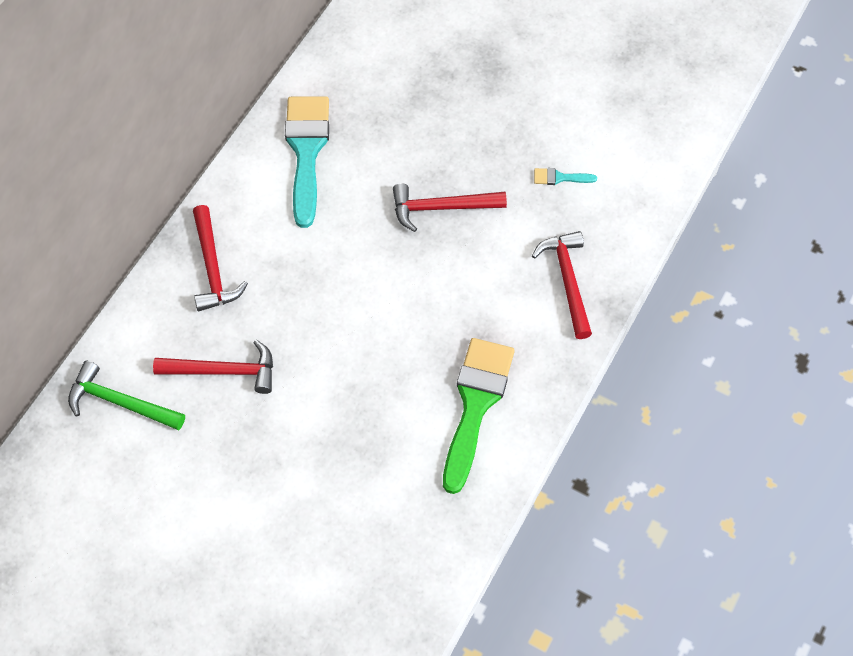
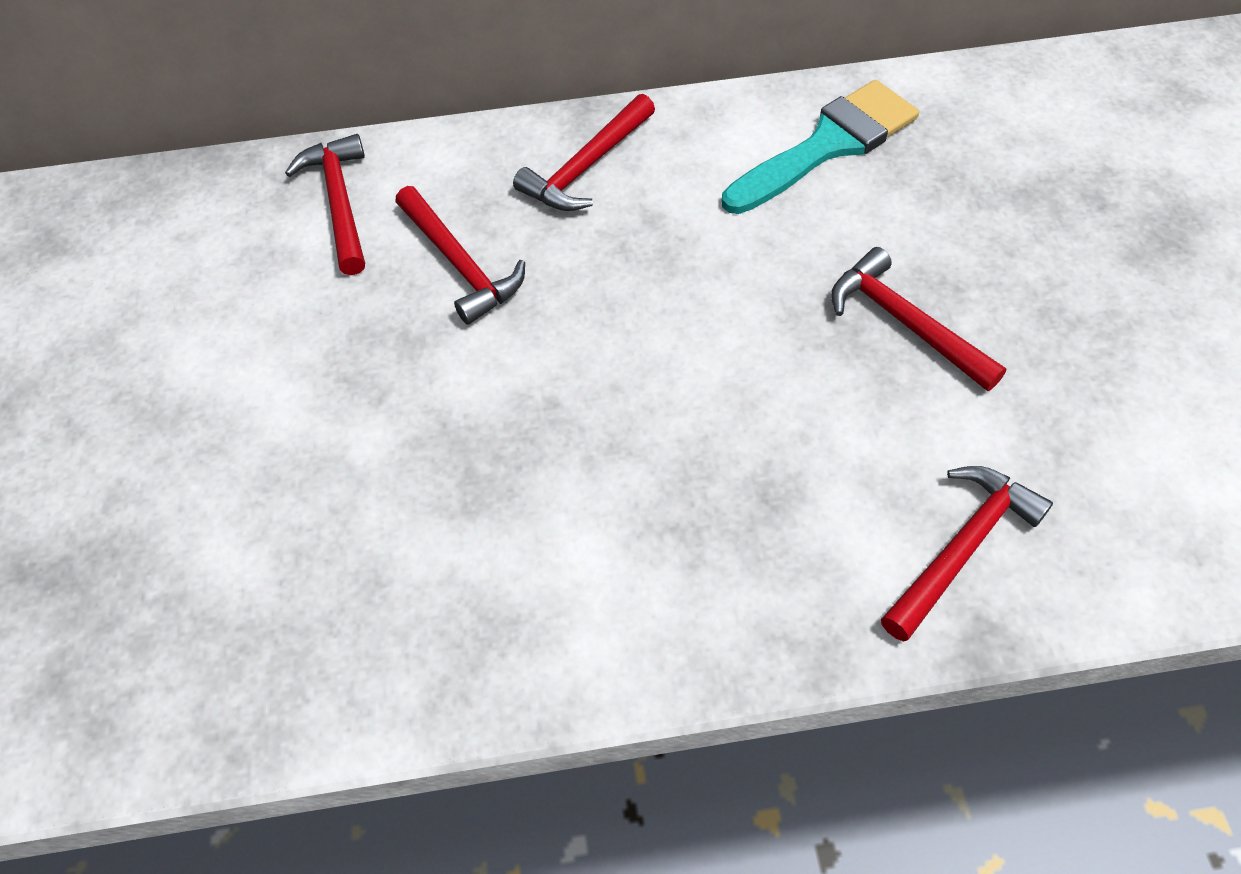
camera: 55 degrees right, 5 degrees down
(120, 402) = (340, 202): green hammer -> red hammer
(475, 405) = (654, 566): green brush -> none
(560, 178) = (1108, 424): turquoise brush -> none

